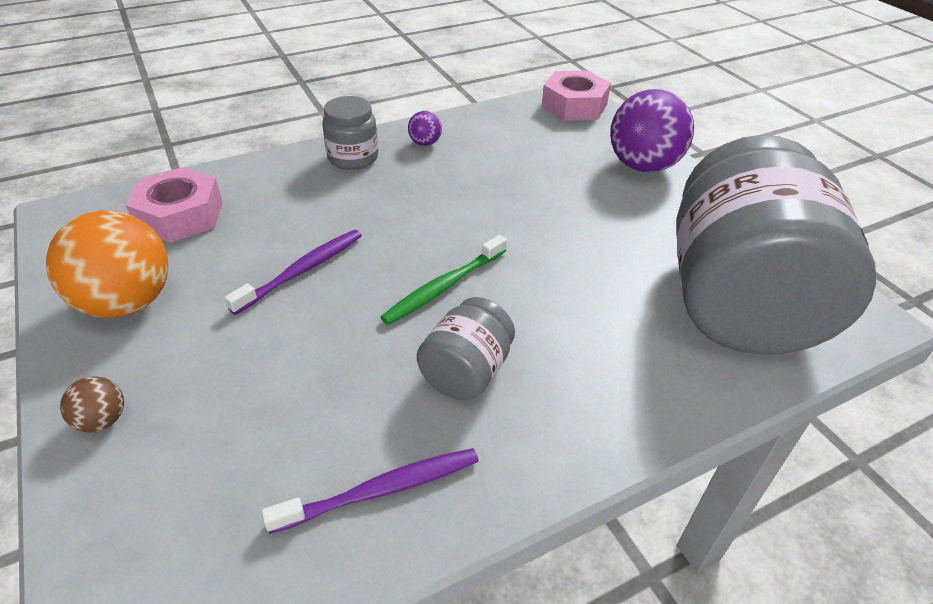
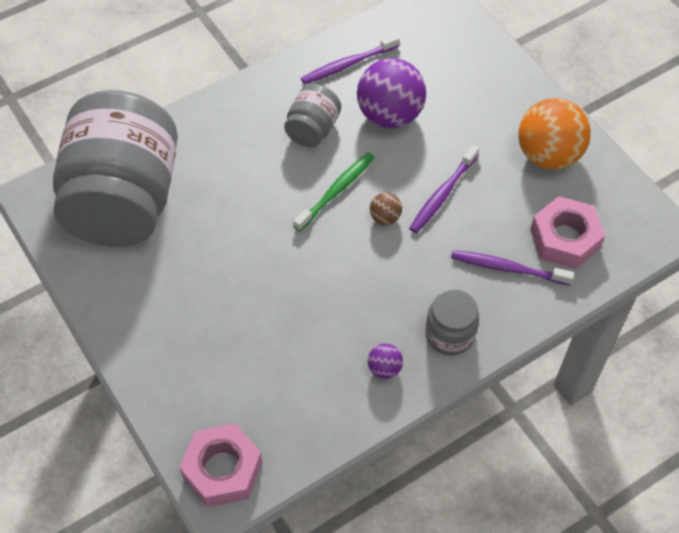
camera: 175 degrees right, 15 degrees up
(103, 420) = (508, 83): brown ball -> brown ball (385, 217)
(264, 198) = (507, 268): none -> purple toothbrush
(643, 166) = (162, 357): purple ball -> purple ball (390, 115)

